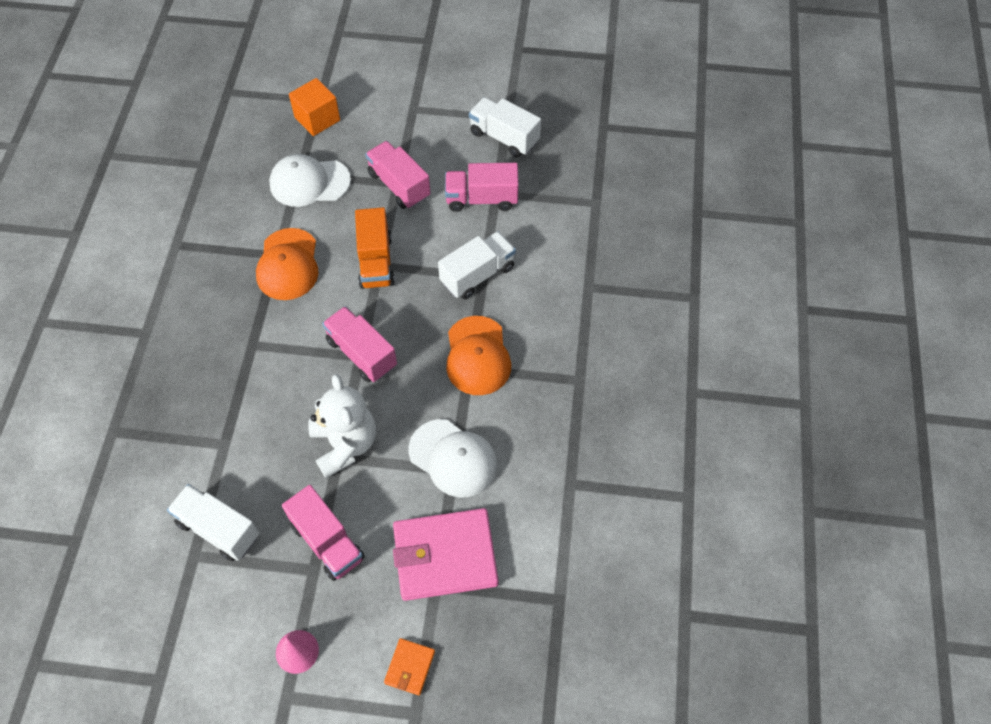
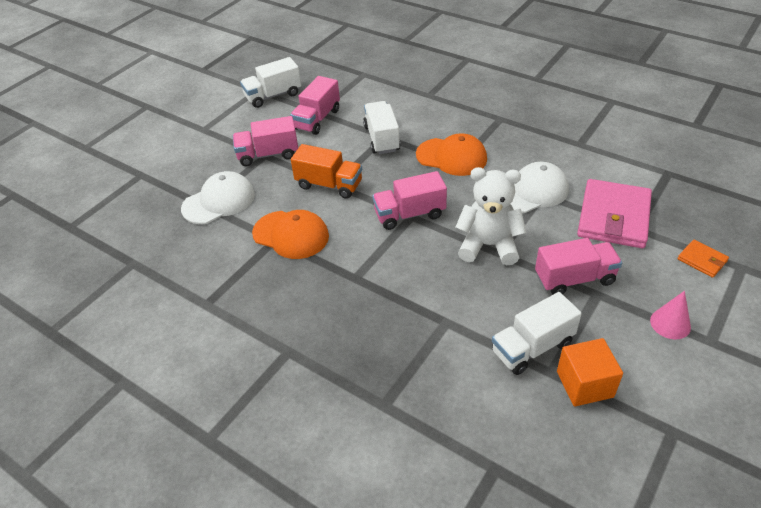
camera: 60 degrees left, 15 degrees down
(309, 182) = (219, 201): white cap -> white cap turned 150 degrees counterclockwise
(317, 119) = (159, 180): orange cube -> orange cube (584, 384)

